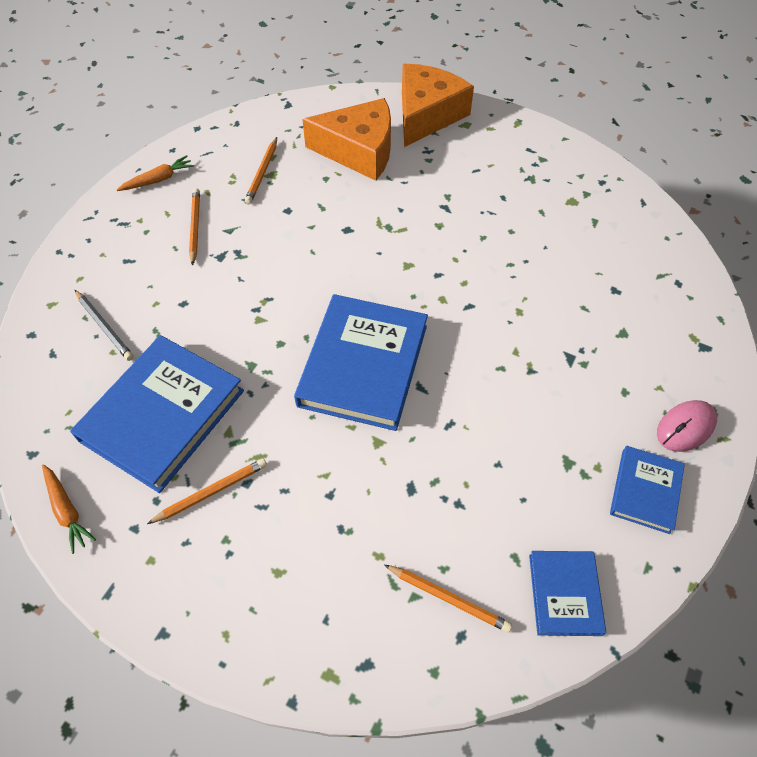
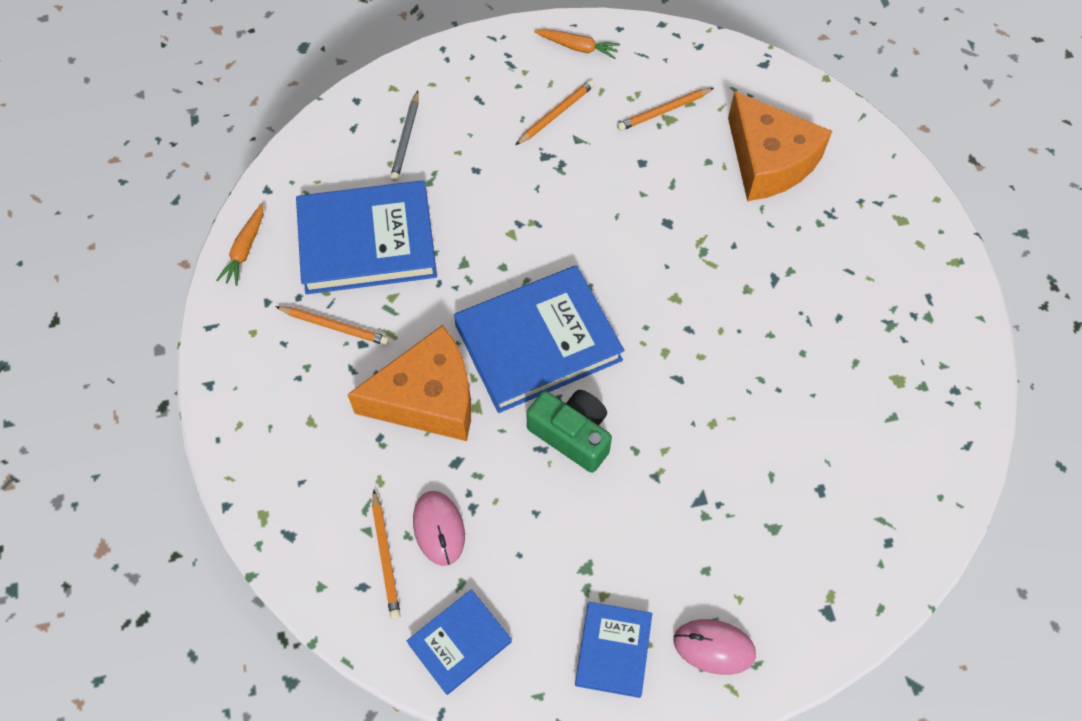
camera: 50 degrees right, 5 degrees up
(427, 115) = (876, 179): orange cheese -> orange cheese (428, 398)
(456, 397) = (572, 435): none -> green camera
(456, 540) = (439, 528): none -> pink mouse
(645, 491) = (613, 650): blue book -> blue book turned 60 degrees counterclockwise

